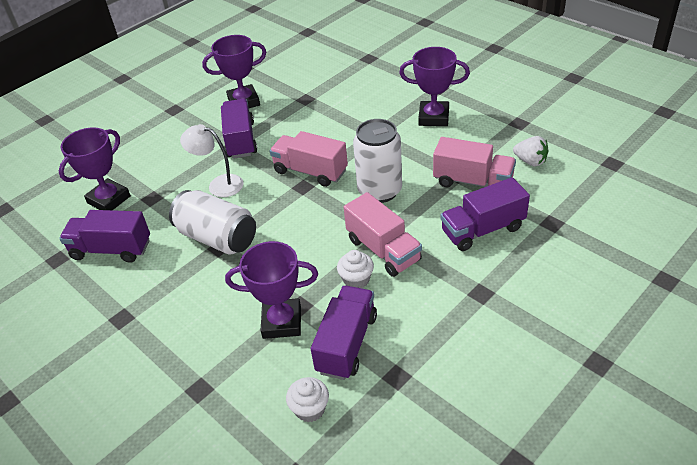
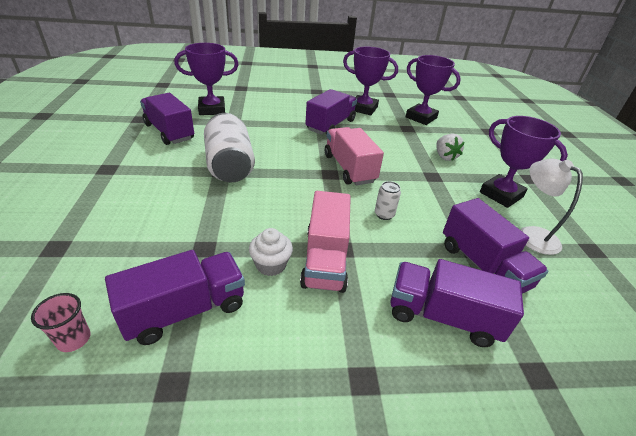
camera: 35 degrees right, 5 degrees down
(219, 184) = (279, 139): white lamp -> white lamp (531, 235)
(282, 322) = (174, 249): purple trophy -> purple trophy (421, 118)
(310, 409) = (74, 339): white cupcake -> pink cup
(380, 191) = (384, 214): white can -> white can, size x0.43
(473, 182) = (482, 266): pink truck -> purple truck
(530, 161) = (572, 291): white strawberry -> white strawberry (445, 156)

